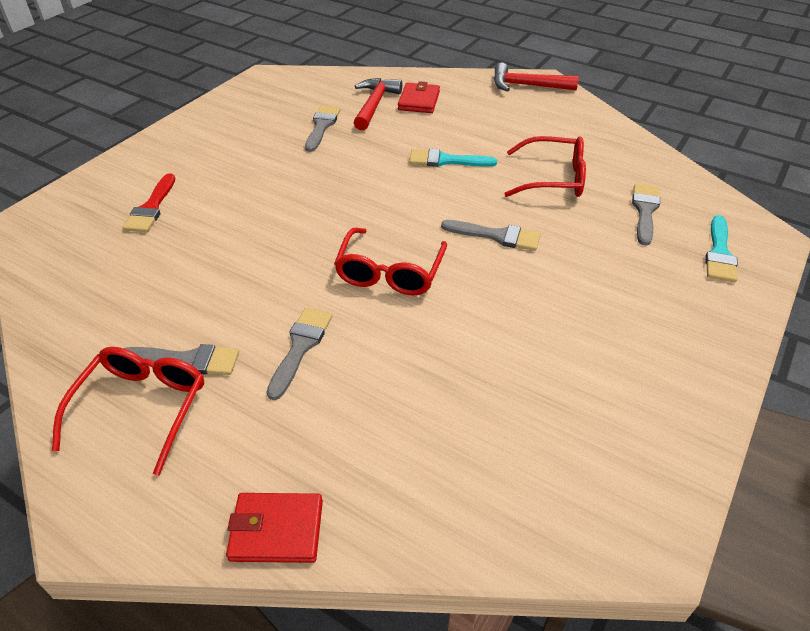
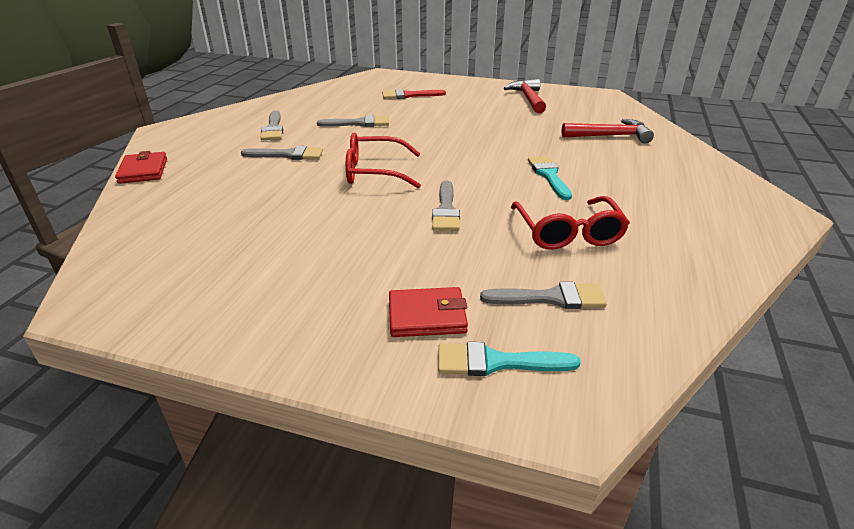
camera: 75 degrees right, 10 degrees down
(142, 408) = (236, 125): red glasses -> none
(322, 126) = (552, 123): grey brush -> grey brush (359, 123)
(419, 101) = (641, 152): red wallet -> red wallet (427, 316)
(527, 86) = (755, 203): red hammer -> red hammer (528, 98)

